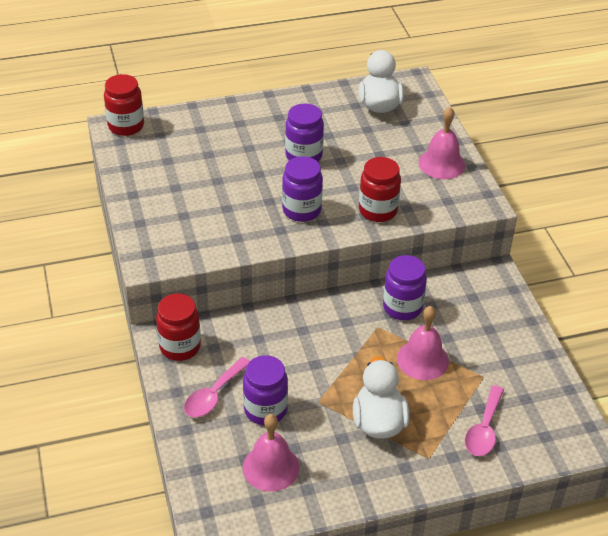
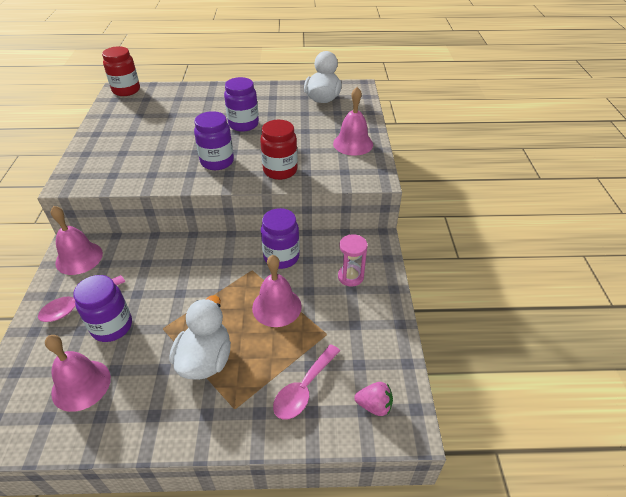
camera: 15 degrees right, 0 degrees up
(180, 347) = (79, 258): red jar -> pink bell
(483, 316) = (350, 276): none -> pink hourglass
(553, 430) = (374, 405): none -> pink strawberry

